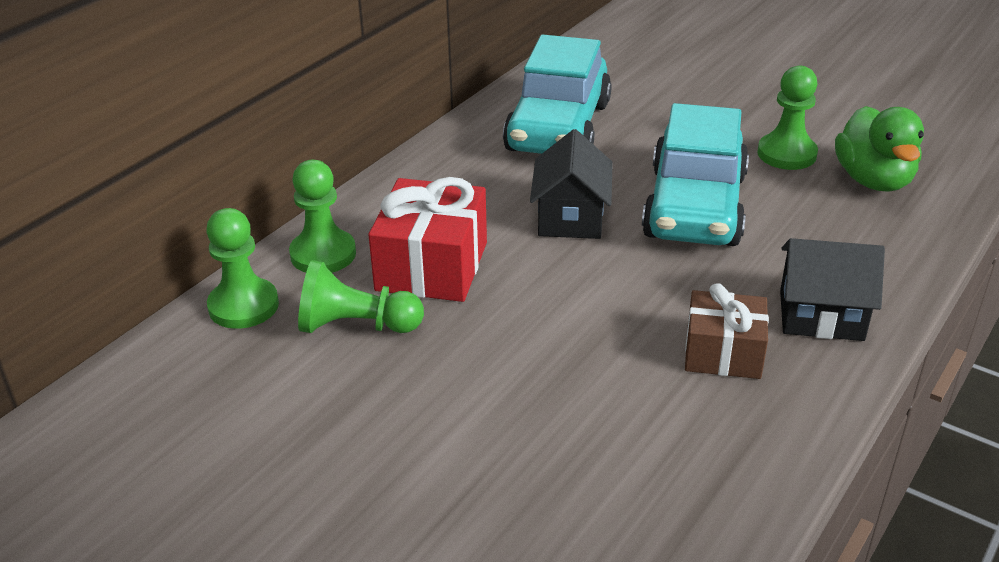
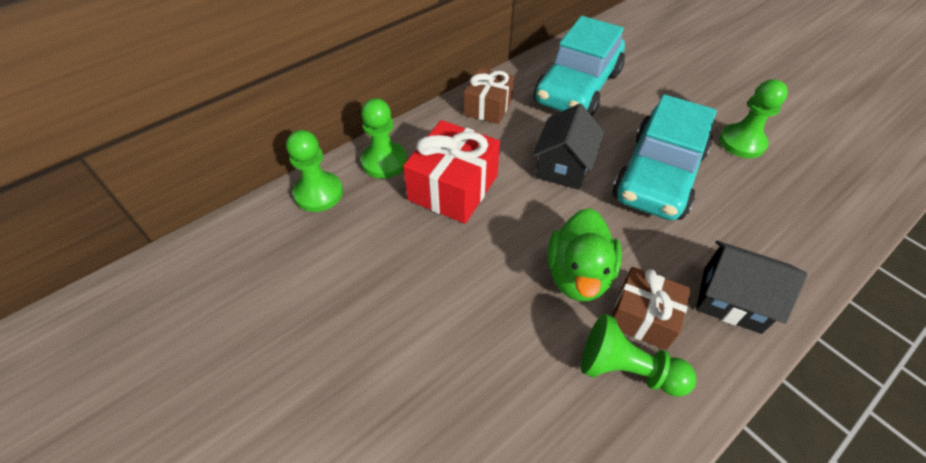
camera: 15 degrees right, 15 degrees up
(356, 326) = (385, 227): green pawn -> green pawn (627, 369)
(444, 168) = (488, 107): none -> brown gift
(873, 180) = (806, 180): green duck -> green duck (578, 275)

